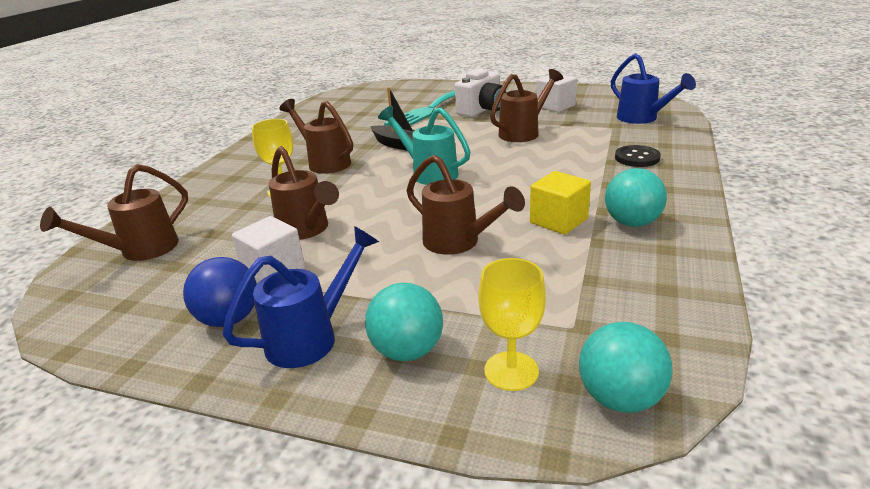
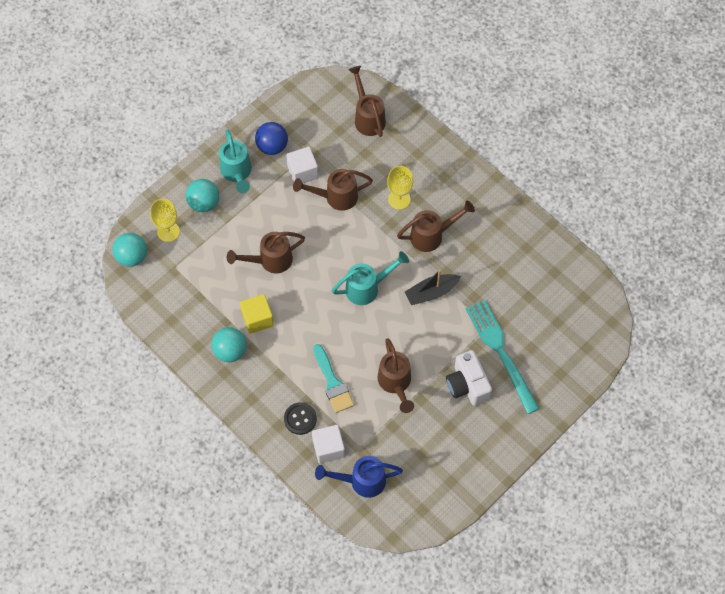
camera: 115 degrees right, 35 degrees up
(312, 336) = (237, 173): blue watering can -> turquoise watering can
(555, 106) = (436, 444): white cube -> white cube (328, 448)
(569, 156) = (333, 383): none -> turquoise brush

